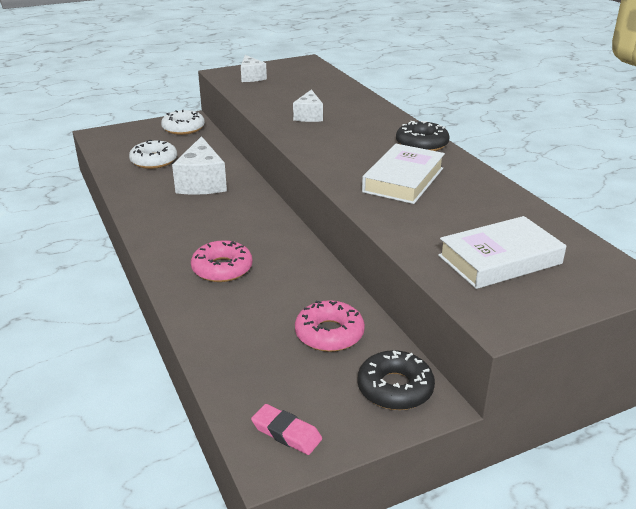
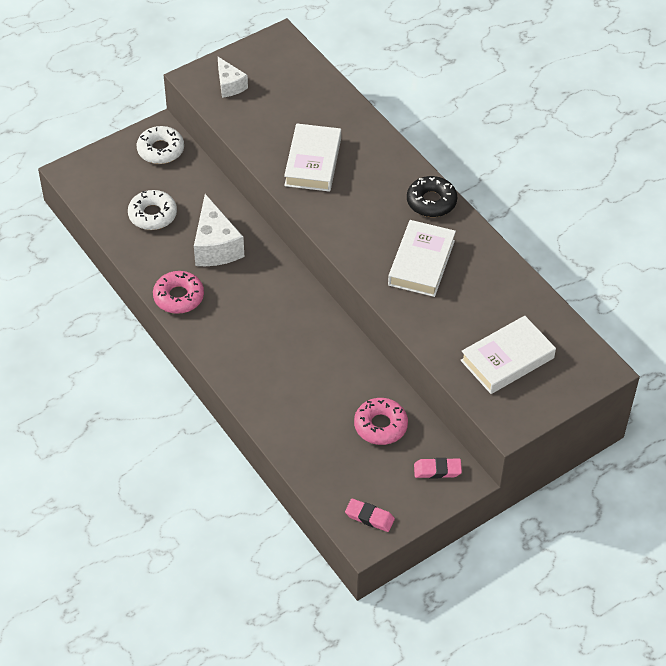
camera: 10 degrees left, 20 degrees up
(222, 268) = (275, 365): pink donut -> pink donut (178, 297)
(309, 116) = (313, 162): white cheese -> white book
(395, 388) = (437, 470): black donut -> pink eraser

